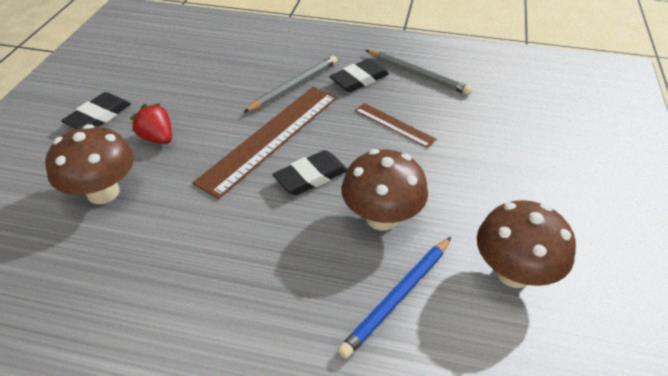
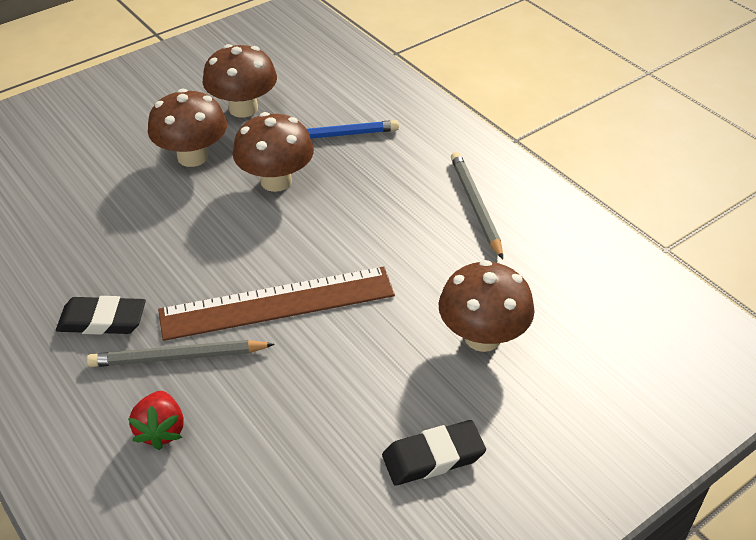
camera: 140 degrees left, 0 degrees up
(157, 138) = (388, 375): red strawberry -> red strawberry (161, 430)
(311, 177) = (288, 242): black eraser -> none
(394, 125) = (153, 246): brown ruler -> none
(417, 74) = (39, 287): grey pencil -> grey pencil (476, 206)
(473, 196) = (192, 157): none -> brown mushroom

